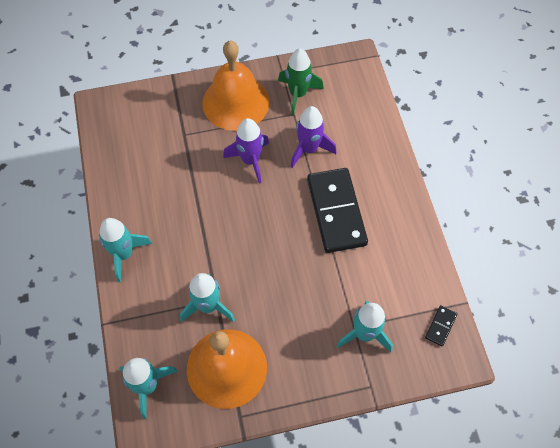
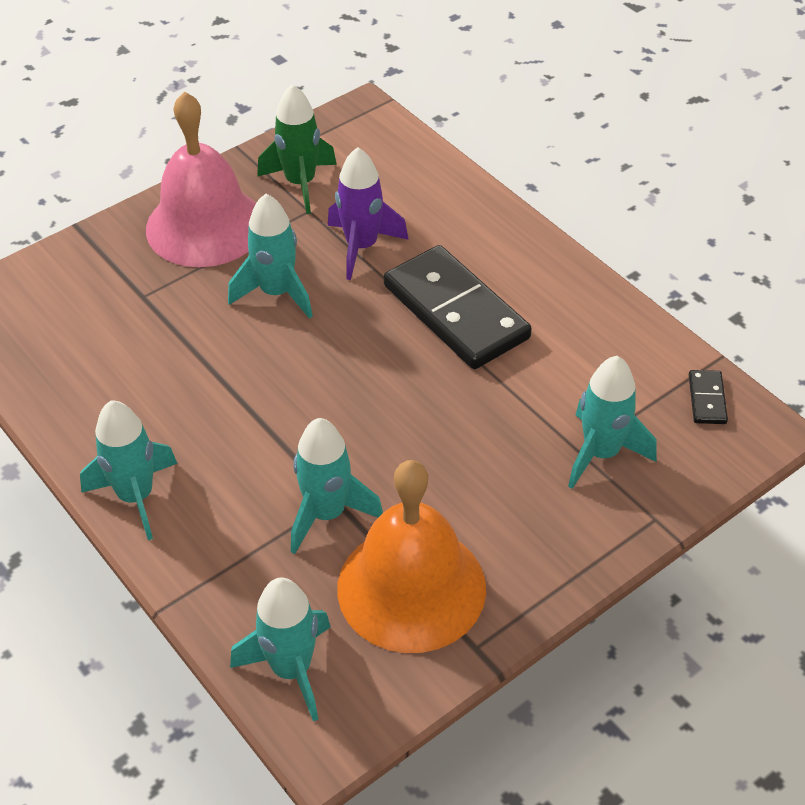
camera: 25 degrees left, 15 degrees down
(235, 102) = (205, 226): orange bell -> pink bell
(250, 160) = (276, 293): purple rocket -> turquoise rocket

